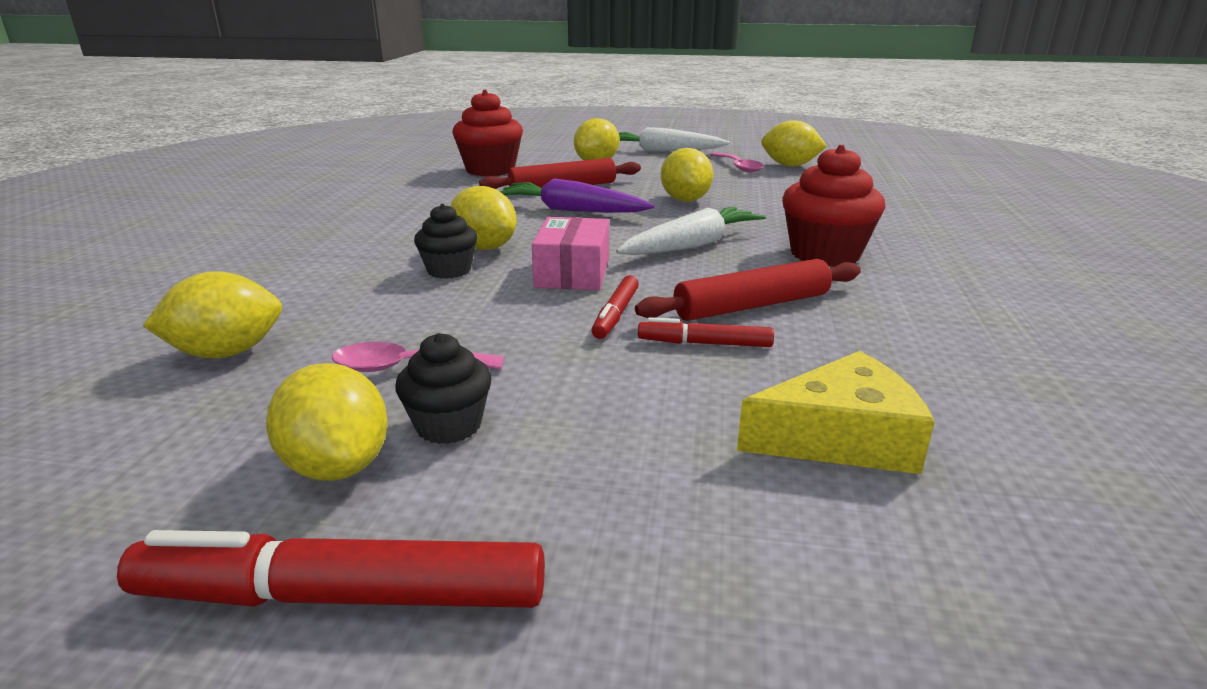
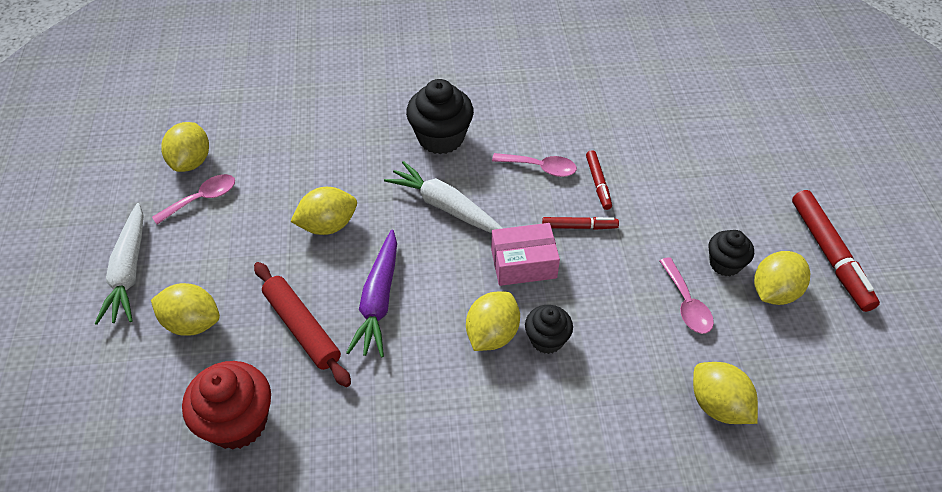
camera: 105 degrees left, 25 degrees up
(752, 306) = (540, 168): red rolling pin -> pink spoon
(825, 254) = (441, 138): red cupcake -> black cupcake
(840, 438) = (661, 133): yellow cheese -> none

